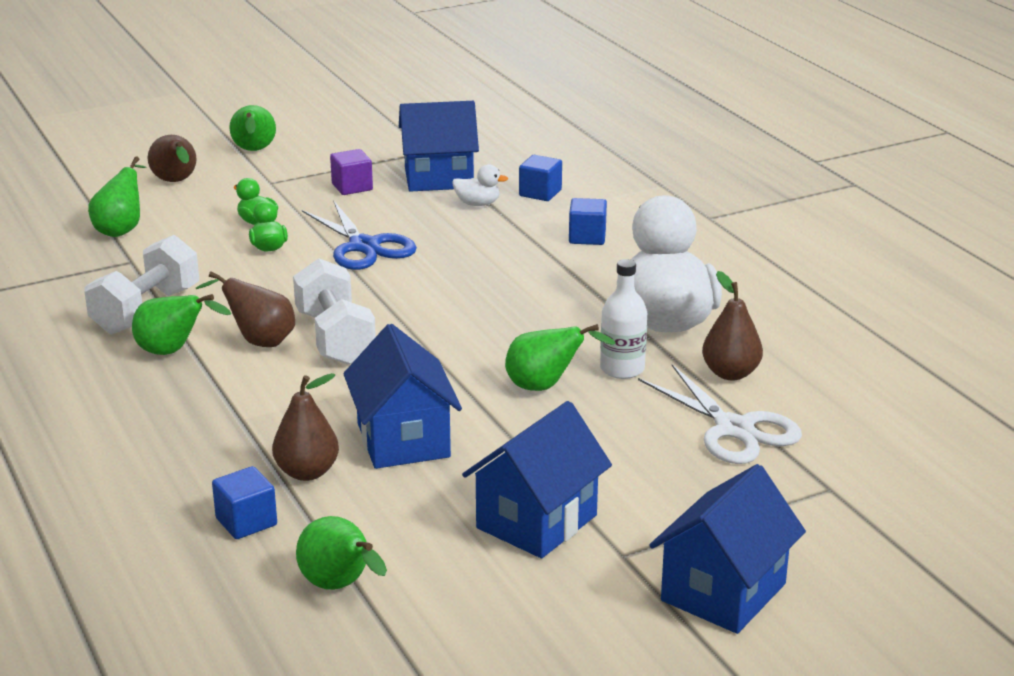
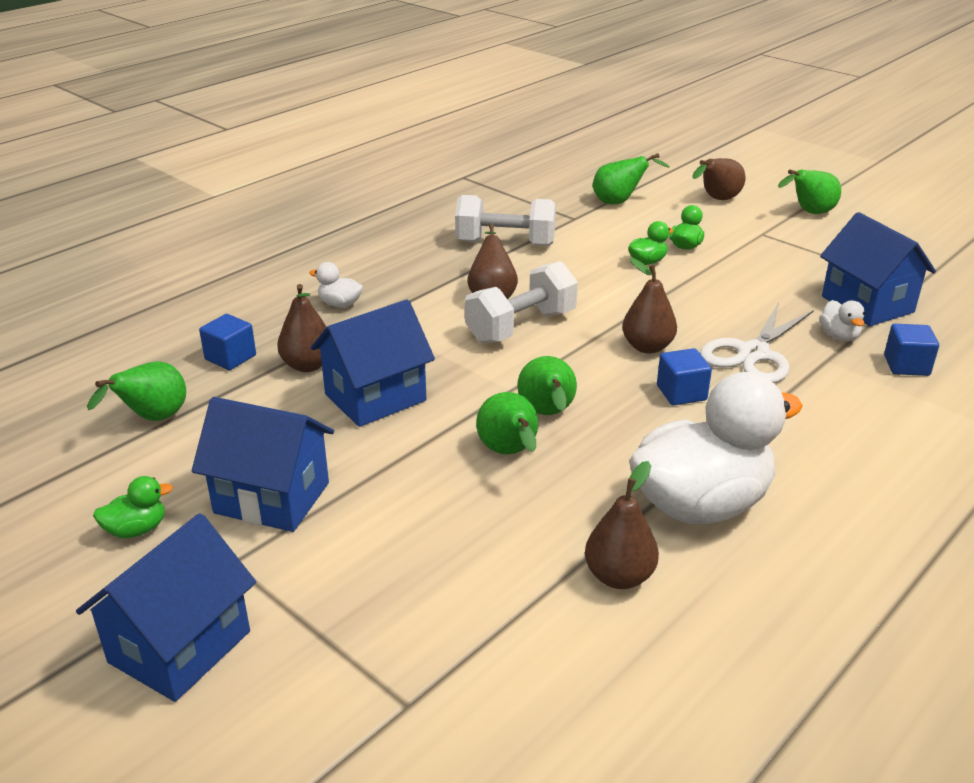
camera: 70 degrees right, 5 degrees up
(173, 352) = (453, 268): green pear -> green pear (547, 414)
(187, 434) = (340, 304): none -> white duck
(352, 187) = (797, 269): purple cube -> none
(364, 246) = (691, 301): blue scissors -> none
(426, 286) = (647, 347): none -> brown pear
(541, 608) = (136, 529): none -> green duck
(587, 237) = (839, 415): blue cube -> blue cube (681, 393)
(622, 369) = (575, 494): white bottle -> none
(723, 592) = (180, 647): blue house -> blue house turned 75 degrees counterclockwise
(734, 429) = (498, 600): white scissors -> white scissors (753, 353)

